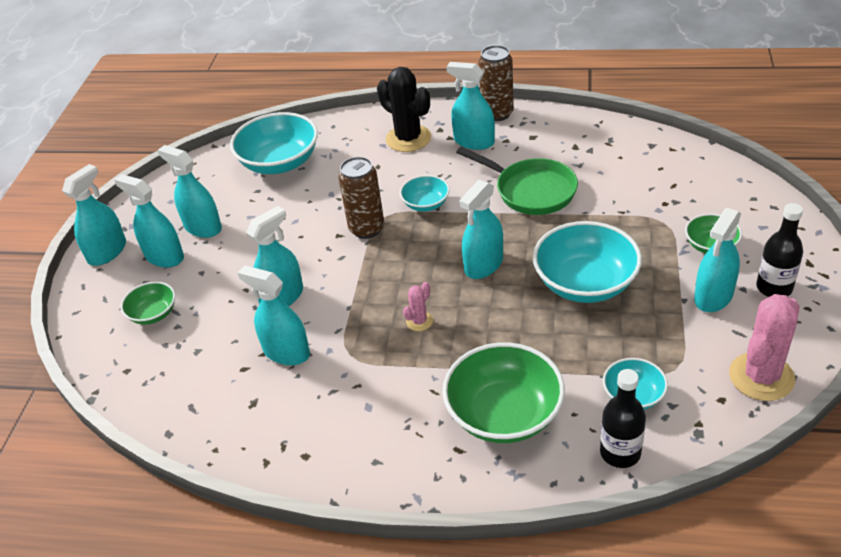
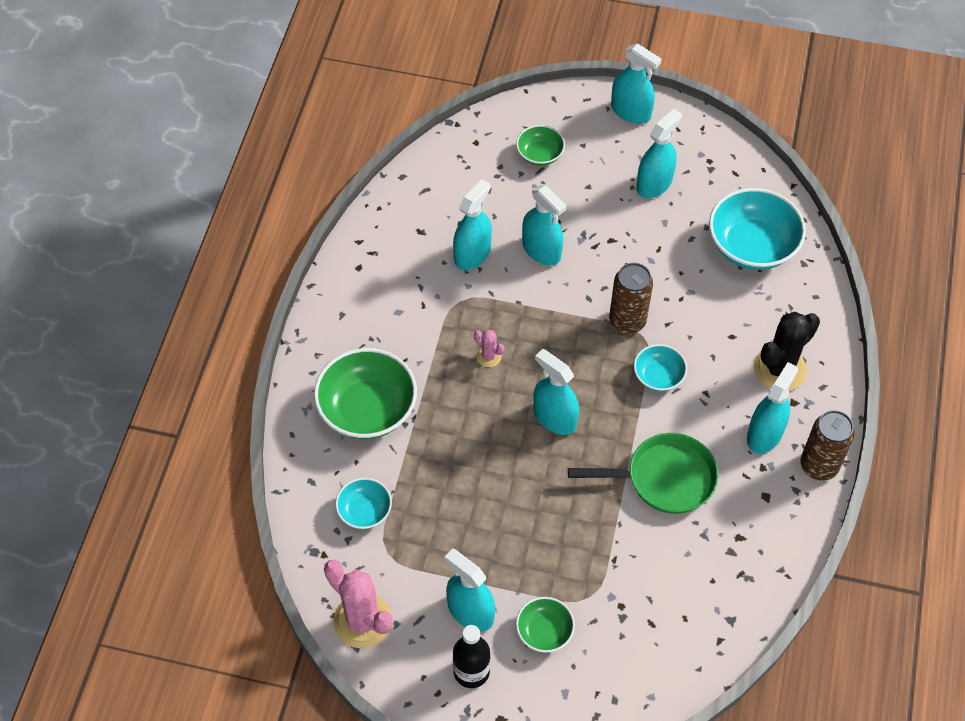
camera: 90 degrees right, 15 degrees up
(164, 257) = (616, 156): turquoise spray bottle -> none
(531, 191) = (664, 478): green pan -> green pan turned 135 degrees counterclockwise
(585, 283) = (511, 502): turquoise bowl -> none
(620, 453) = (308, 487): black bottle -> none

